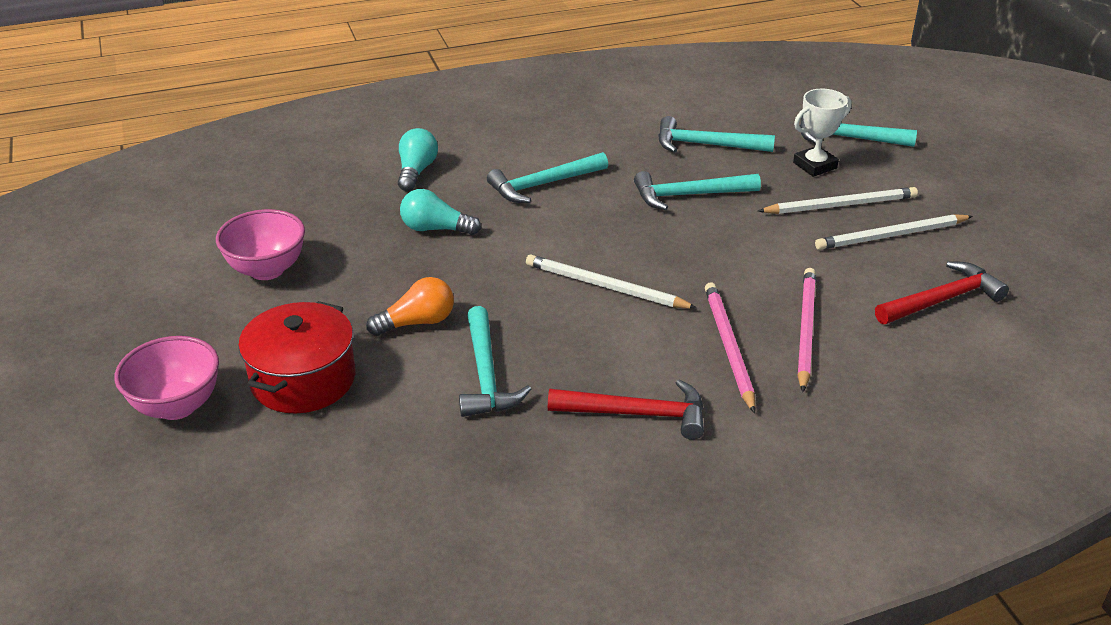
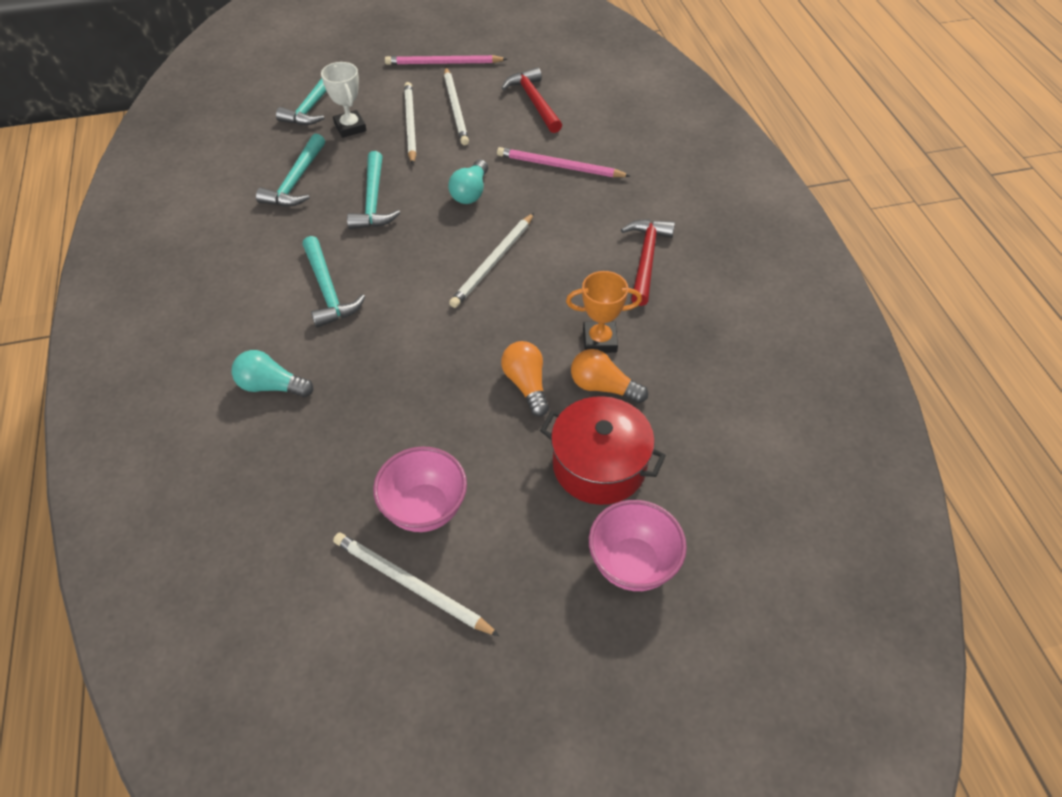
camera: 85 degrees left, 15 degrees up
(188, 270) = (411, 585): none -> white pencil
(413, 380) = (603, 387): none -> orange light bulb
(435, 229) = (383, 371): turquoise light bulb -> turquoise light bulb (470, 192)
(486, 375) = (599, 340): turquoise hammer -> orange trophy
(728, 347) = (575, 205): pink pencil -> pink pencil (443, 63)

